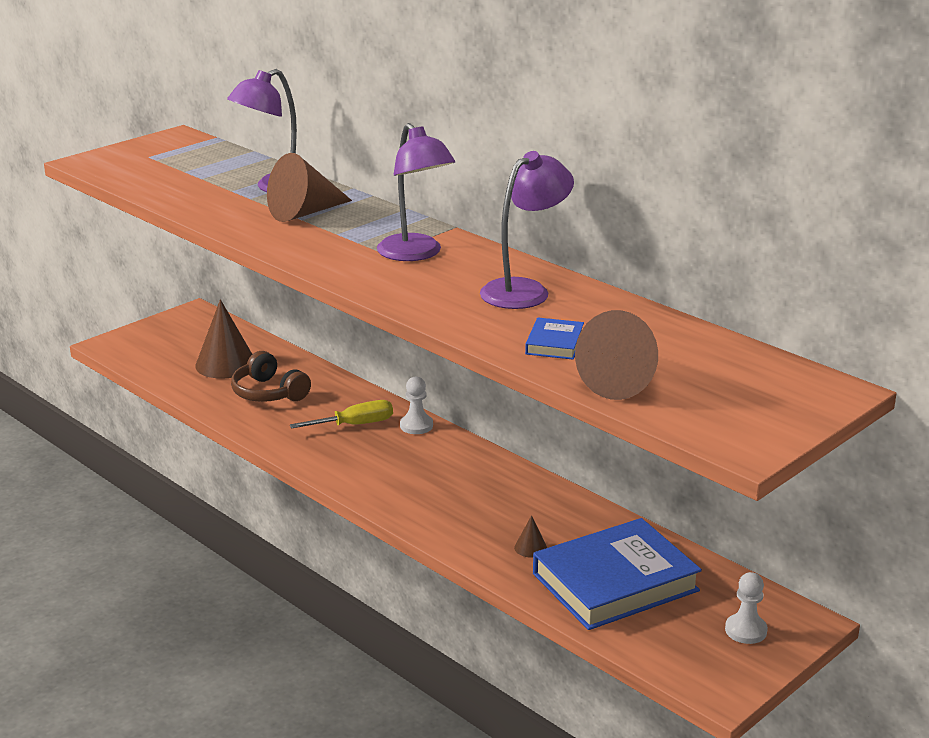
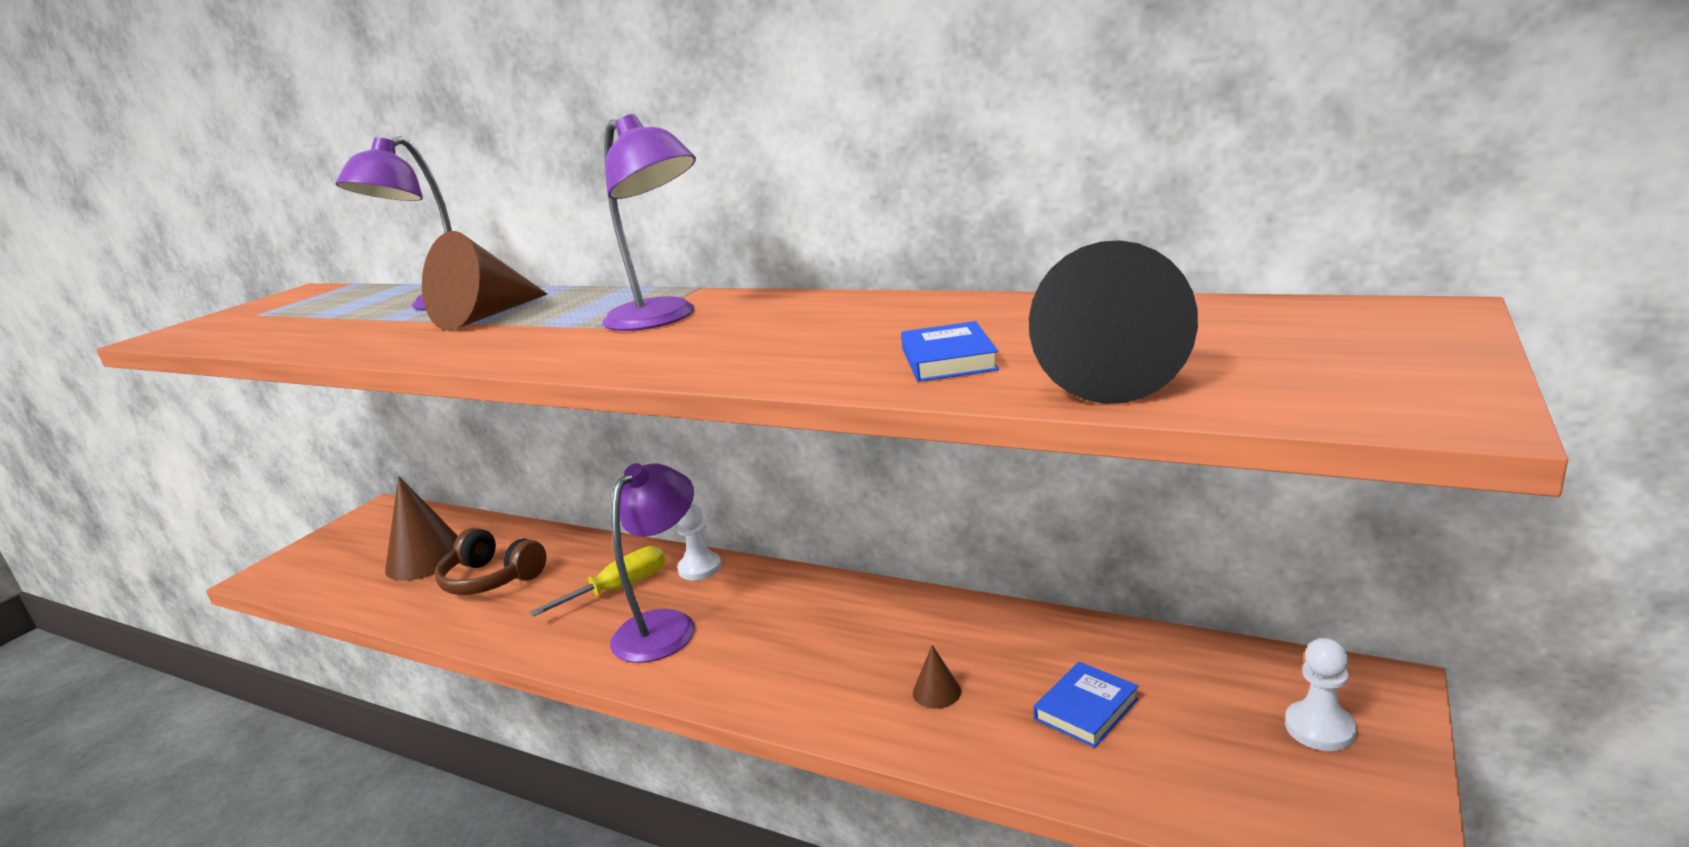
camera: 15 degrees left, 5 degrees down
(525, 290) = (845, 318): purple lamp -> purple lamp (665, 626)
(615, 582) = (1086, 709): blue book -> blue book, size x0.43
(624, 381) = (1110, 376): brown cone -> black cone

